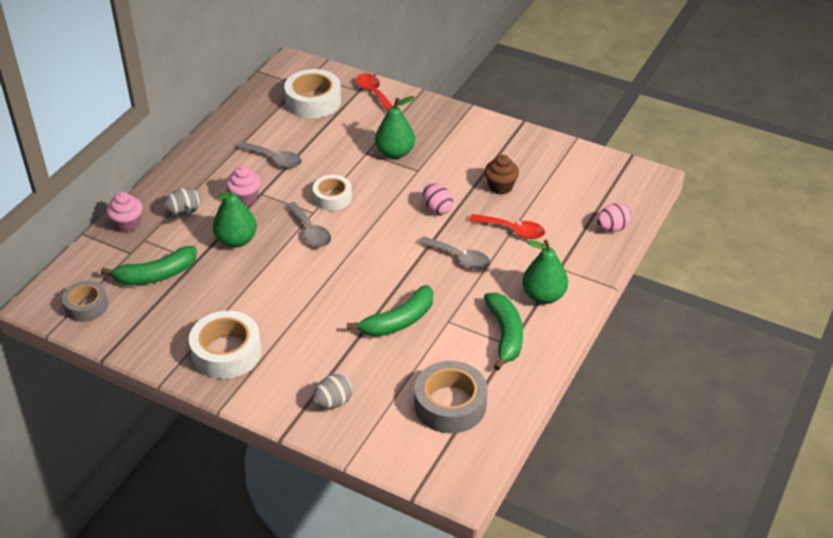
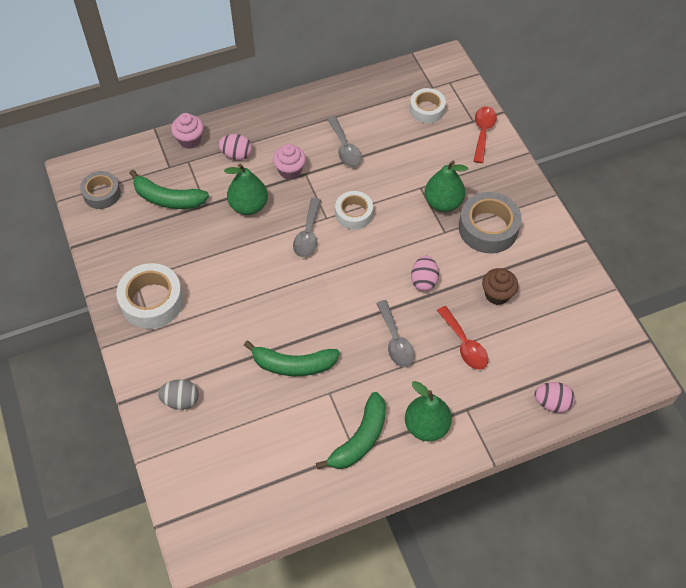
camera: 40 degrees right, 15 degrees up
(184, 212) = (236, 155): grey egg -> pink egg
(313, 101) = (427, 109): white tape -> white tape, size x0.64
(450, 404) = (258, 469): grey tape -> grey tape (488, 228)

